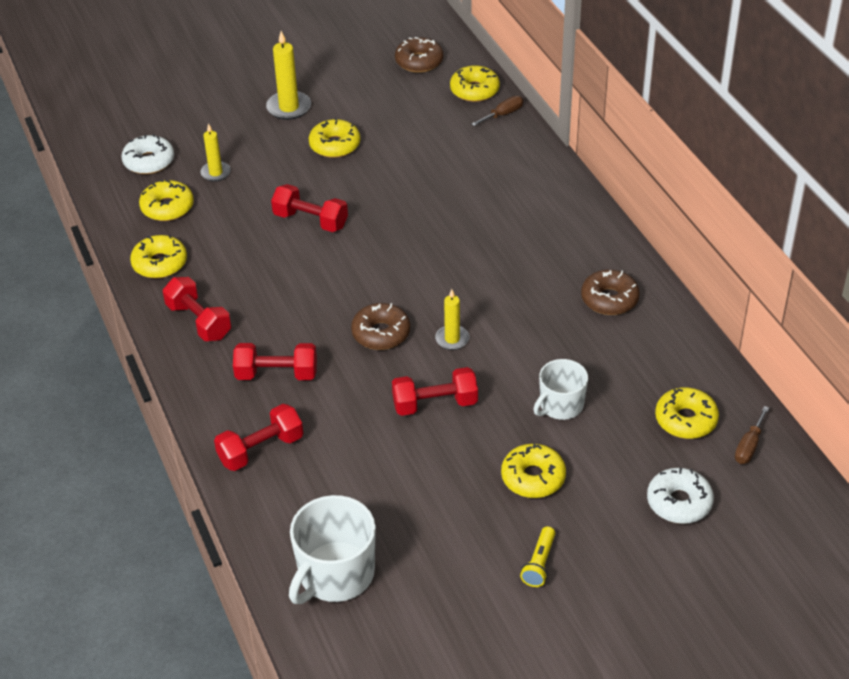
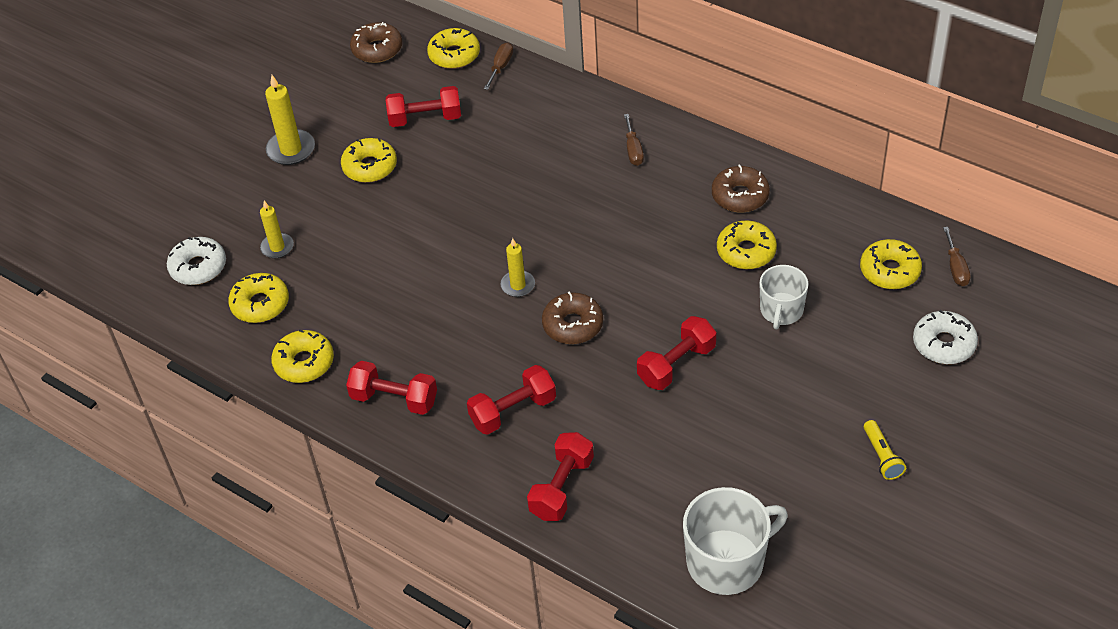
camera: 30 degrees left, 5 degrees up
(310, 221) = (413, 250): red dumbbell -> red dumbbell (425, 119)
(335, 575) = (727, 562): white mug -> white mug turned 120 degrees counterclockwise
(452, 339) = (639, 298): yellow candle -> yellow candle (518, 285)
(533, 477) = (813, 385): yellow donut -> yellow donut (746, 251)
(552, 223) = (633, 150): none -> brown screwdriver

